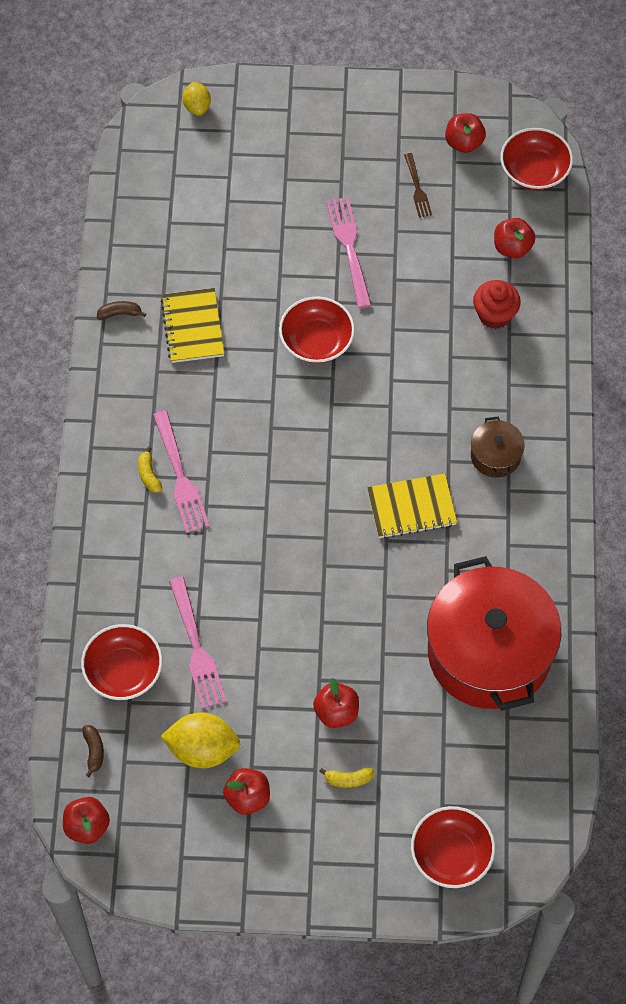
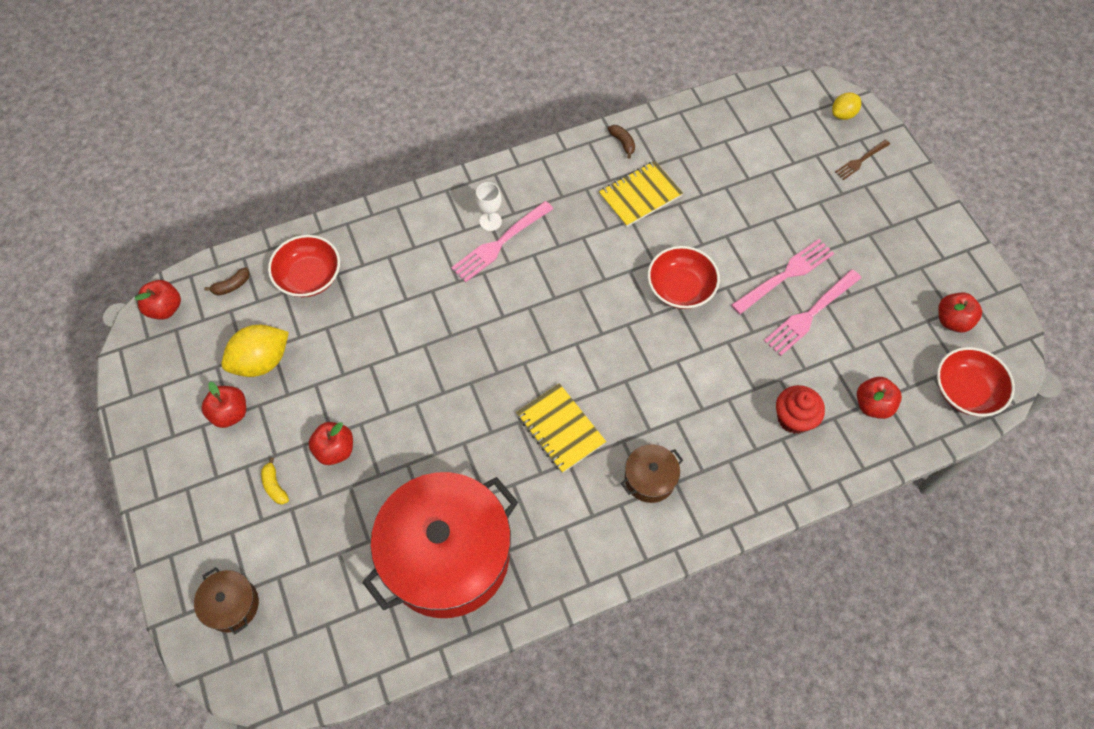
camera: 65 degrees right, 0 degrees up
(149, 475) = (490, 221): yellow banana -> white goblet
(196, 647) = (351, 319): pink fork -> pink fork (810, 314)
(202, 749) = (261, 361): yellow lemon -> yellow lemon turned 75 degrees clockwise
(417, 188) = (880, 302): brown fork -> brown fork (861, 160)
(451, 854) = (232, 605): red bowl -> brown pot

